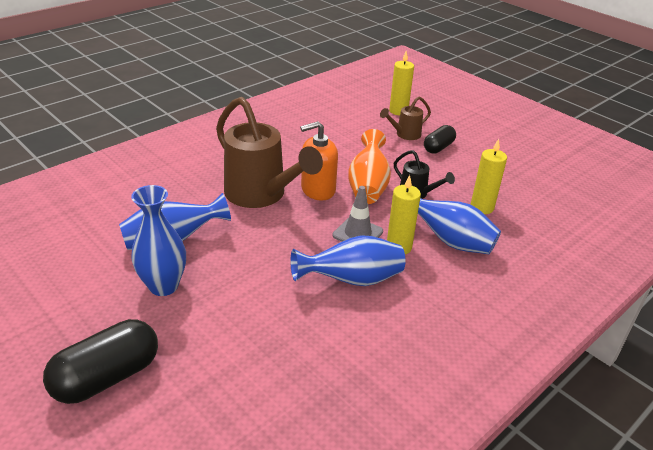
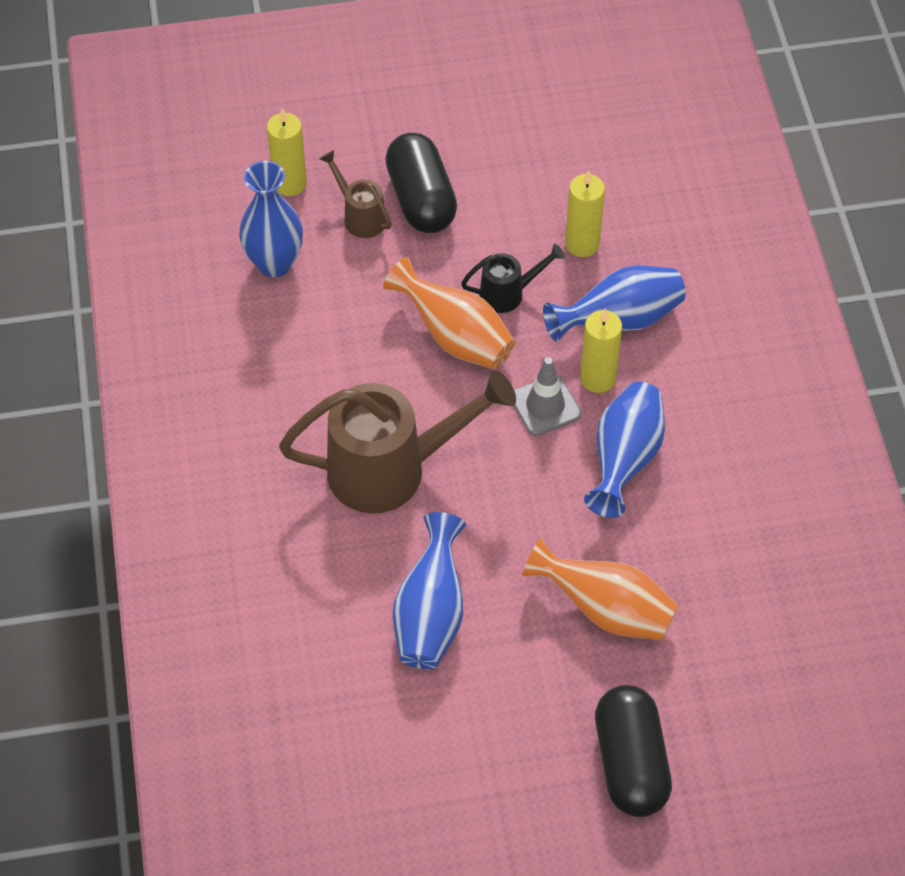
camera: 55 degrees left, 20 degrees up
(163, 286) = (512, 656): blue vase -> blue vase (274, 263)
(229, 315) = (605, 610): none -> orange vase
(318, 190) = (424, 398): orange soap dispenser -> none
(405, 134) = (360, 216): brown watering can -> brown watering can turned 135 degrees clockwise
(438, 147) = (421, 199): black capsule -> black capsule, size x1.65

